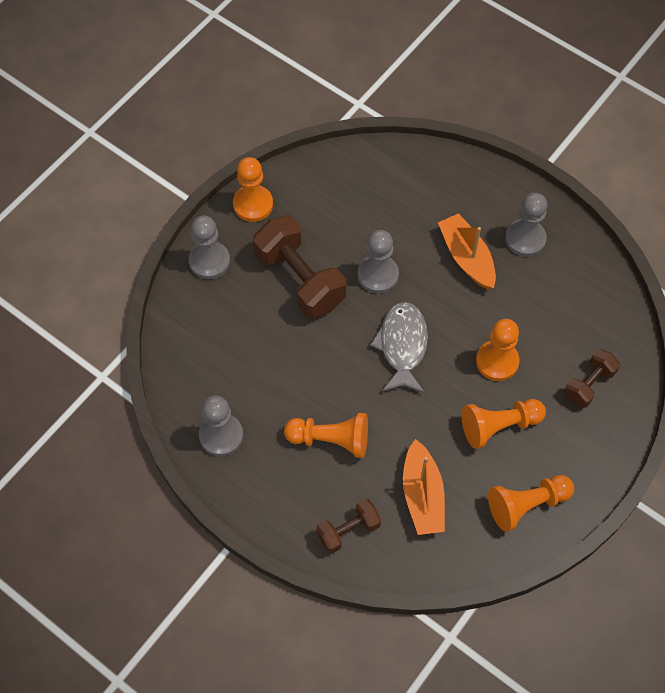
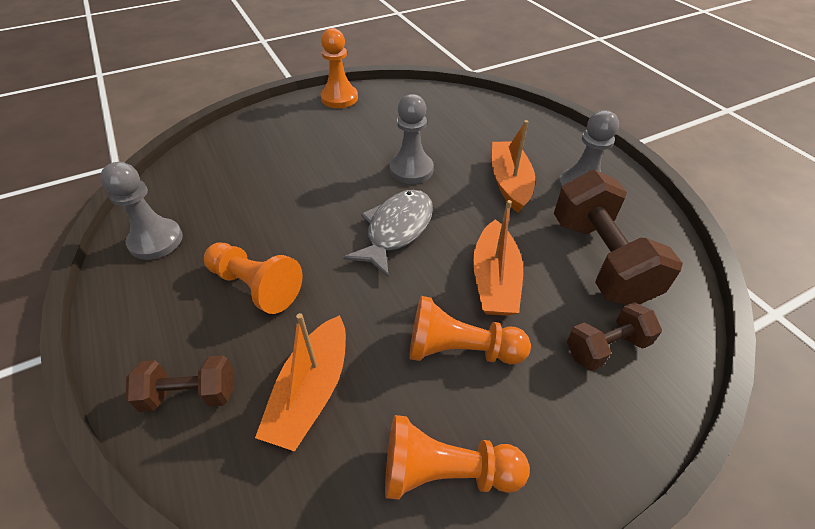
camera: 25 degrees right, 15 degrees down
(209, 261) = (273, 119): grey pawn -> none
(300, 279) = (337, 152): brown dumbbell -> brown dumbbell (600, 260)
(497, 361) = (494, 280): orange pawn -> orange boat

